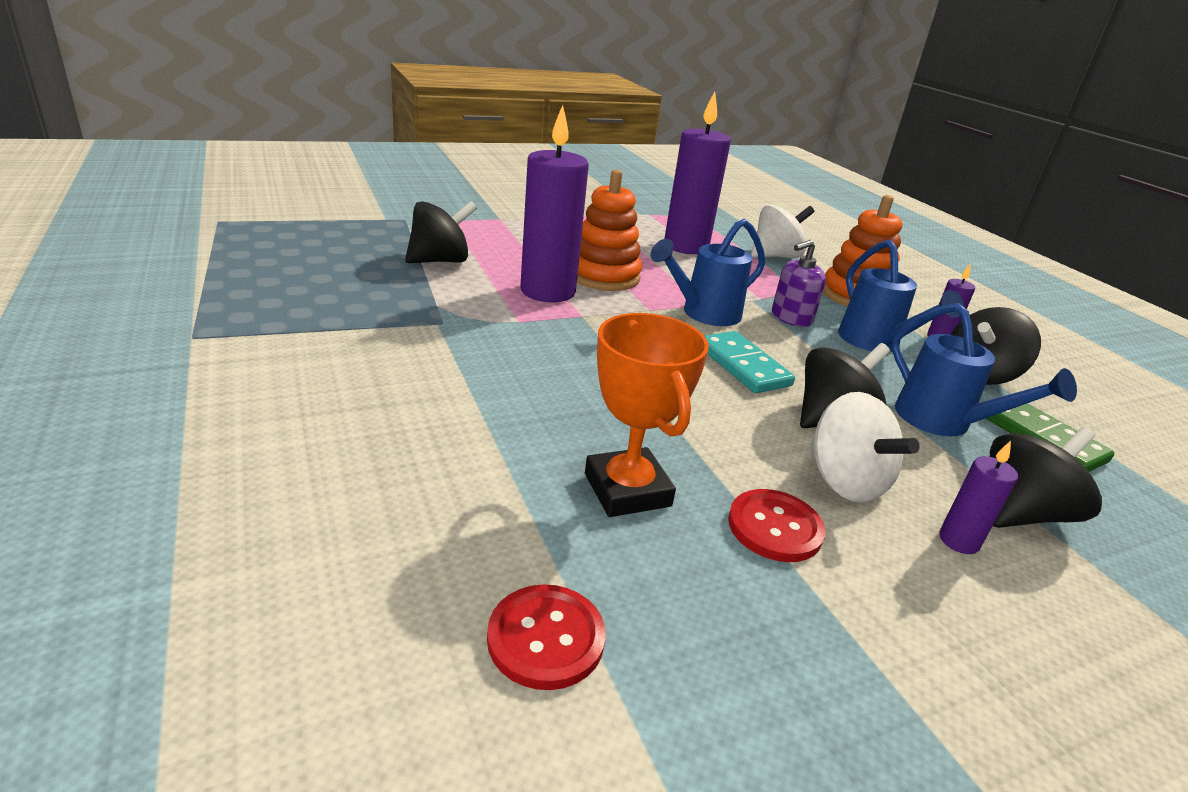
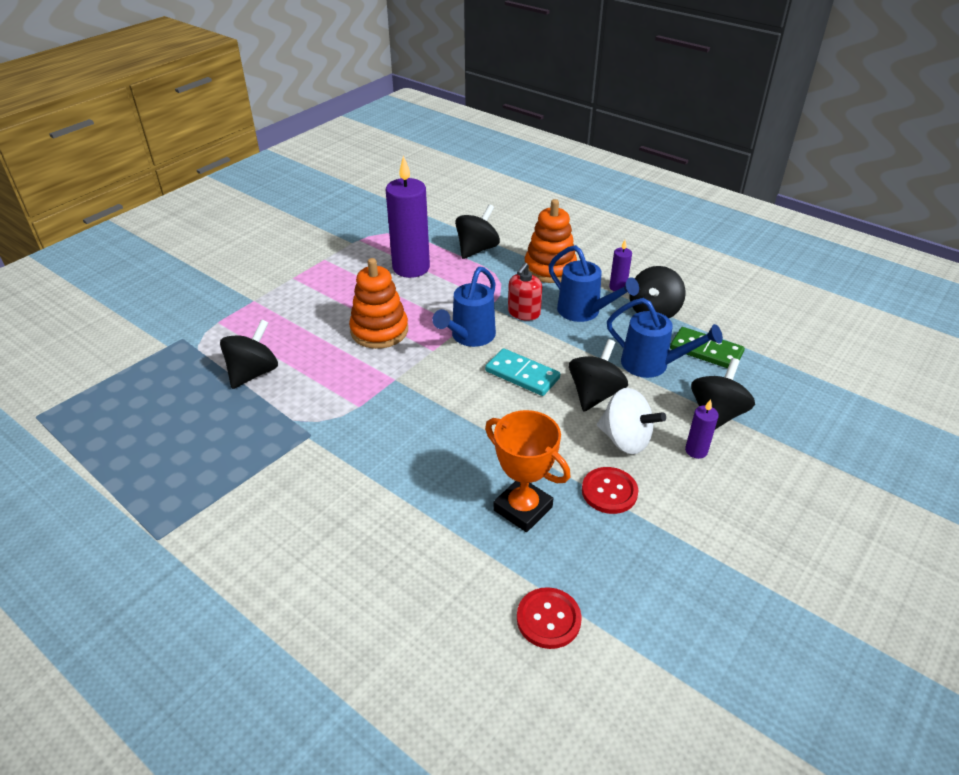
camera: 25 degrees left, 10 degrees up
(547, 291) = (354, 367): purple candle -> none
(775, 256) = (477, 249): white spinning top -> black spinning top
(791, 318) = (524, 313): purple soap dispenser -> red soap dispenser

